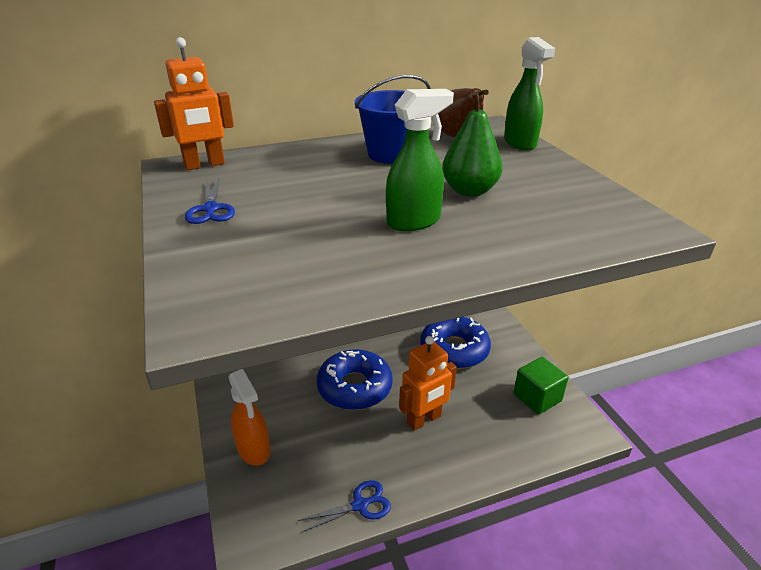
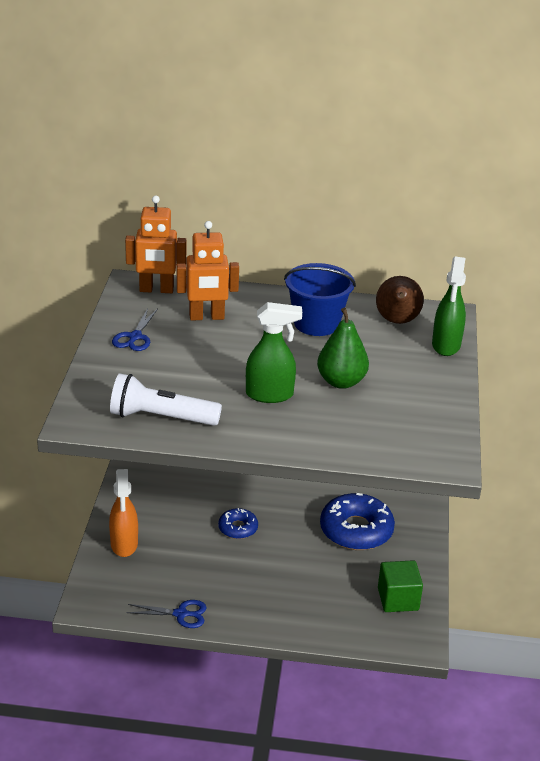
camera: 25 degrees right, 0 degrees up
(311, 282) = (161, 417): none -> white flashlight
(355, 387) = (238, 528): blue donut -> blue donut, size x0.54
(424, 420) = (279, 576): orange robot -> orange robot (206, 317)

